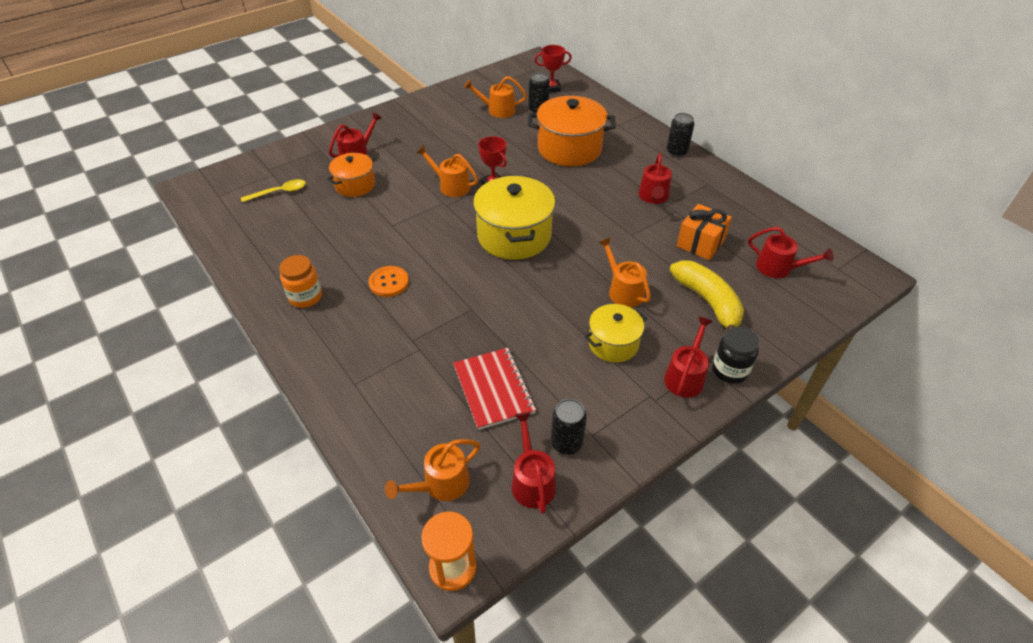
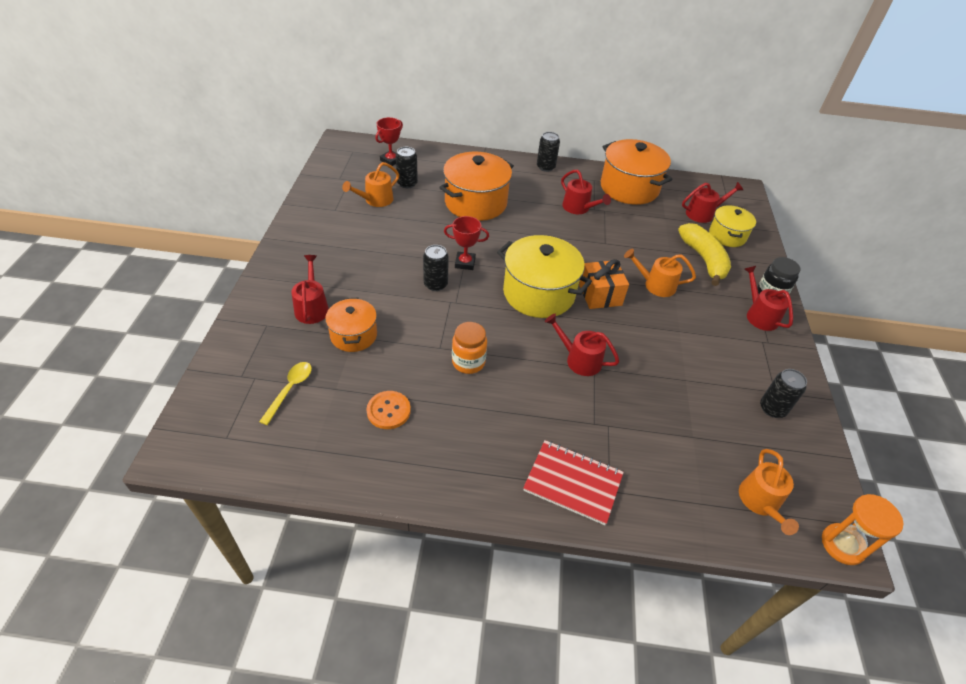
camera: 50 degrees left, 0 degrees up
(305, 297) = (466, 459): orange jar -> orange jar (468, 362)
(389, 282) = (510, 394): orange button -> orange button (388, 411)
(451, 186) = (435, 284): orange watering can -> black can
(493, 389) = (690, 411): red notebook -> red notebook (573, 483)
(532, 481) = (793, 449): red watering can -> red watering can (579, 360)
(613, 343) = (701, 324): yellow pot -> yellow pot (727, 236)
(700, 243) = (647, 223): orange gift -> orange gift (600, 295)
(708, 302) = (703, 260): yellow banana -> yellow banana turned 60 degrees clockwise
(733, 207) = (629, 188): none -> orange pot

